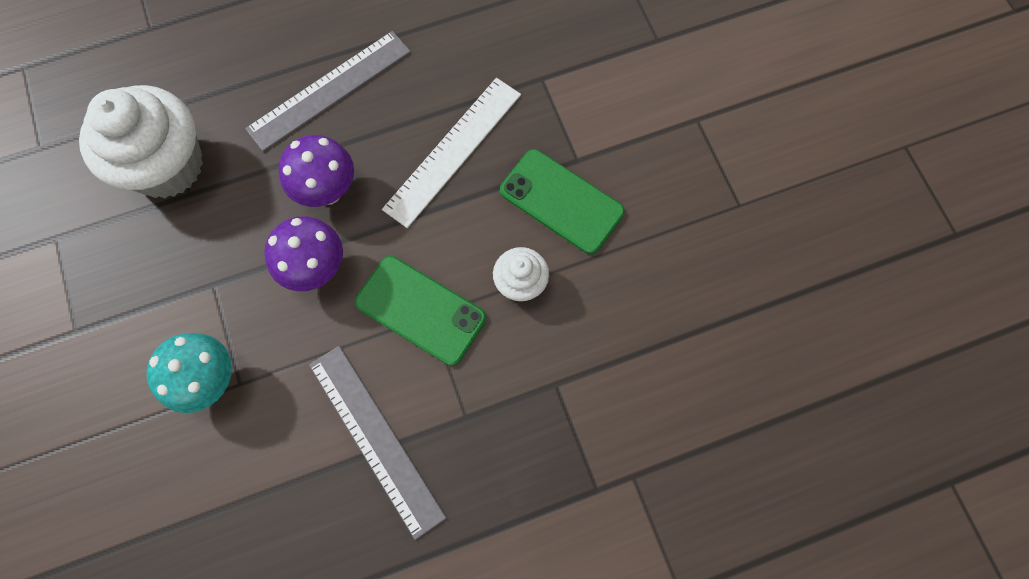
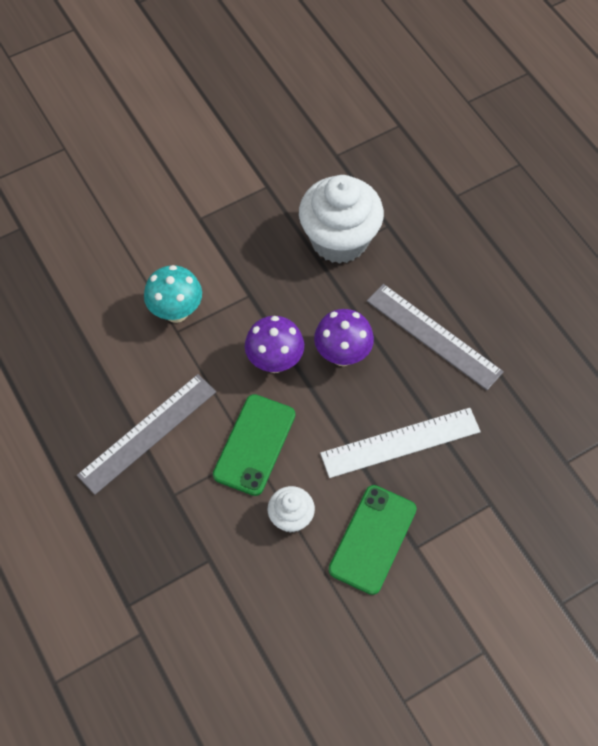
camera: 80 degrees right, 10 degrees down
(453, 151) = (400, 442): white ruler -> white ruler turned 45 degrees counterclockwise

